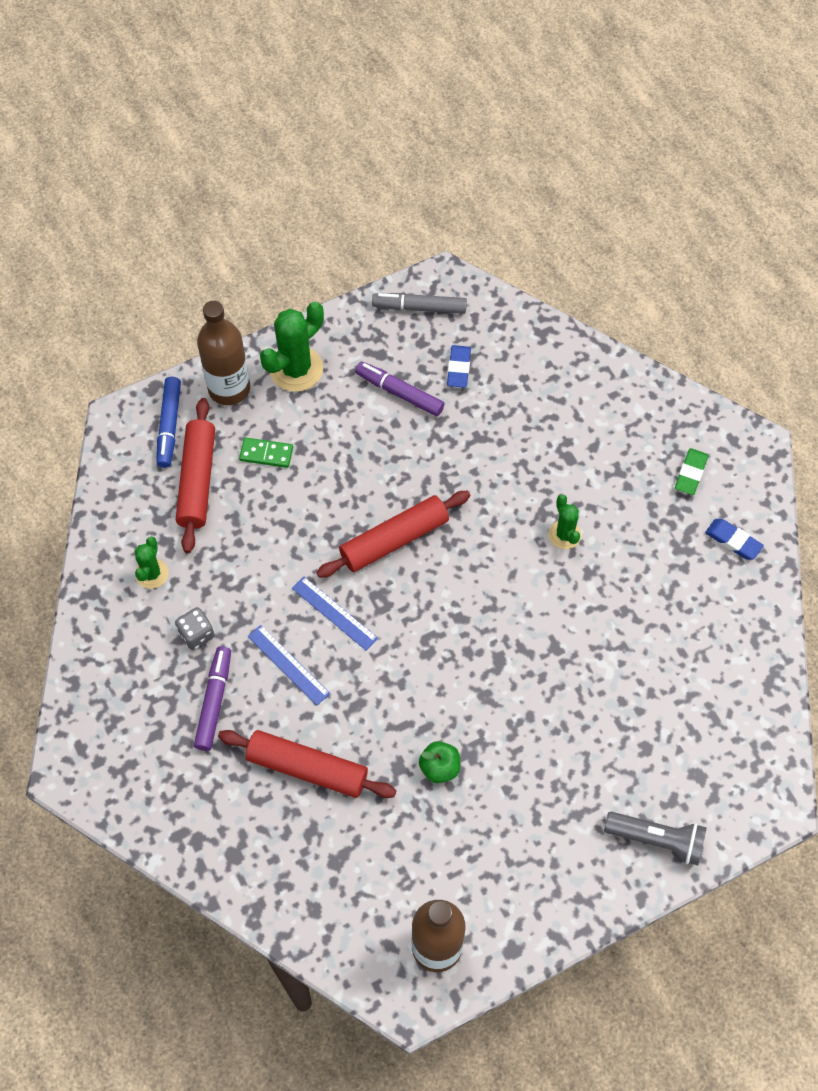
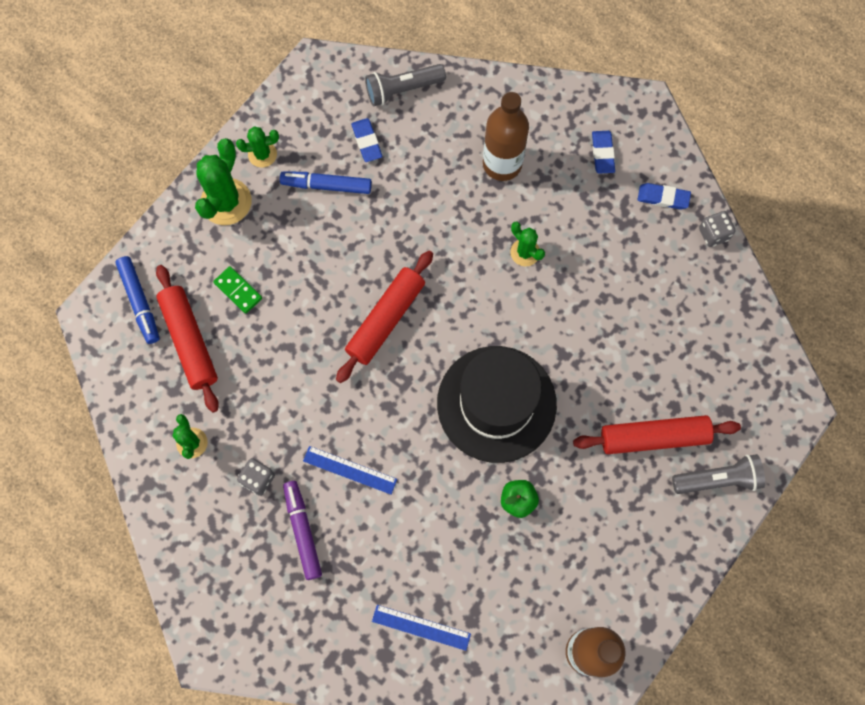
camera: 25 degrees left, 10 degrees up
(229, 388) = (176, 245): brown bottle -> brown bottle (502, 164)
(266, 454) = (238, 290): green domino -> green domino turned 60 degrees clockwise
(307, 768) = (409, 552): red rolling pin -> red rolling pin (654, 437)
(334, 613) = (366, 407): blue ruler -> blue ruler (421, 627)
(352, 340) = (262, 154): none -> green cactus
(399, 393) = (326, 185): purple marker -> blue marker
(419, 308) = (306, 100): grey marker -> none
(464, 666) = (496, 404): none -> black hat
(518, 334) = (402, 89): none -> grey flashlight
(691, 473) = (602, 153): green eraser -> blue eraser
(769, 597) = (713, 234): none -> grey dice

